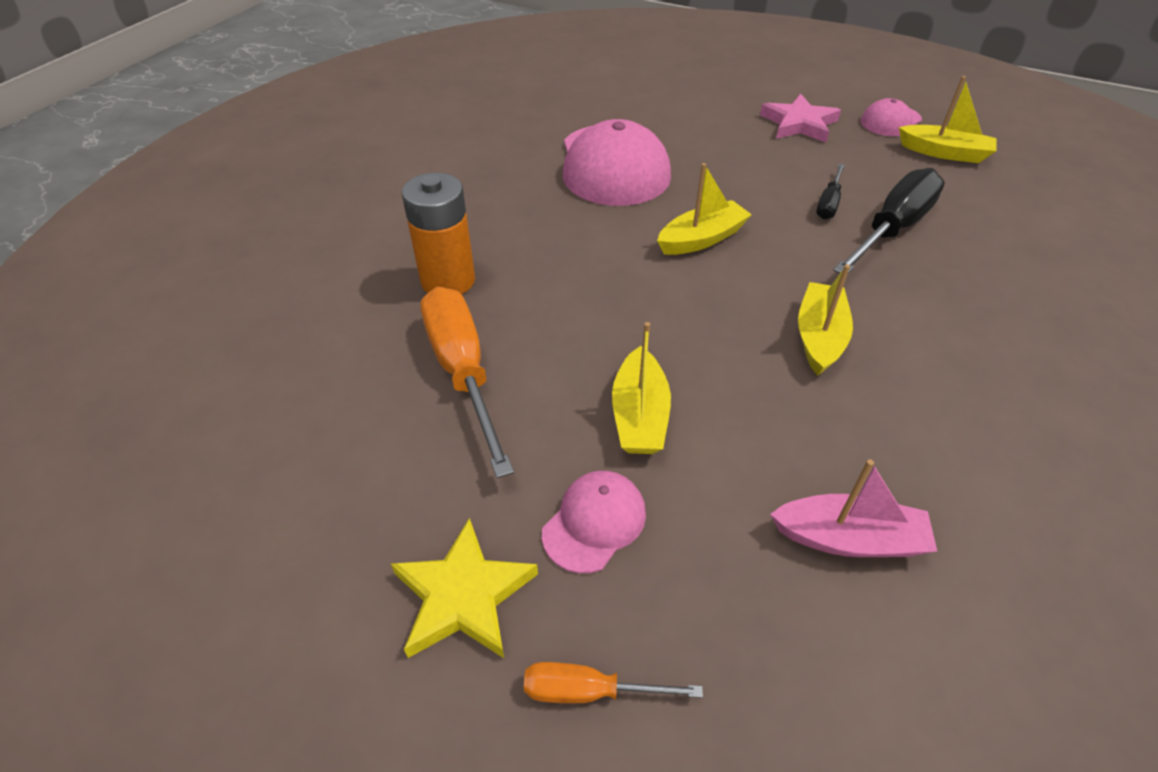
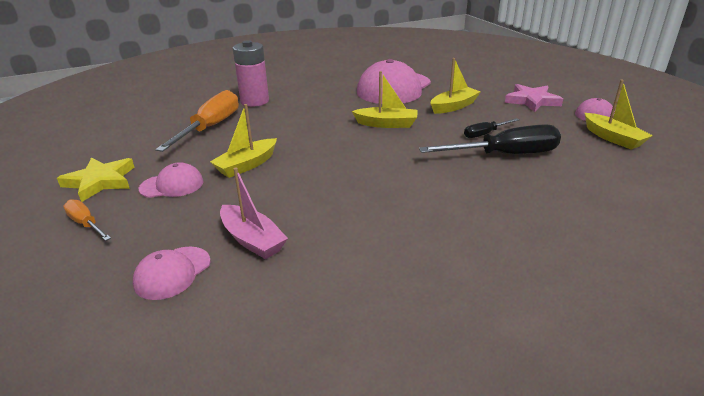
camera: 40 degrees right, 15 degrees down
(448, 280) = (254, 101): orange battery -> pink battery
(819, 337) = (376, 175): yellow boat -> yellow boat (453, 106)
(848, 667) = (172, 273): none -> pink cap

